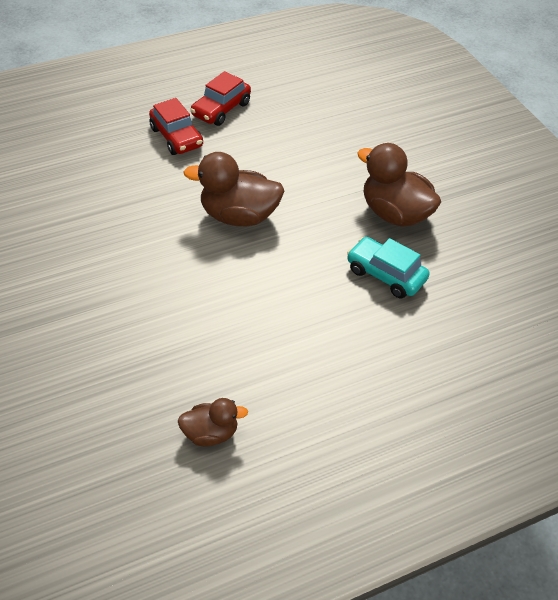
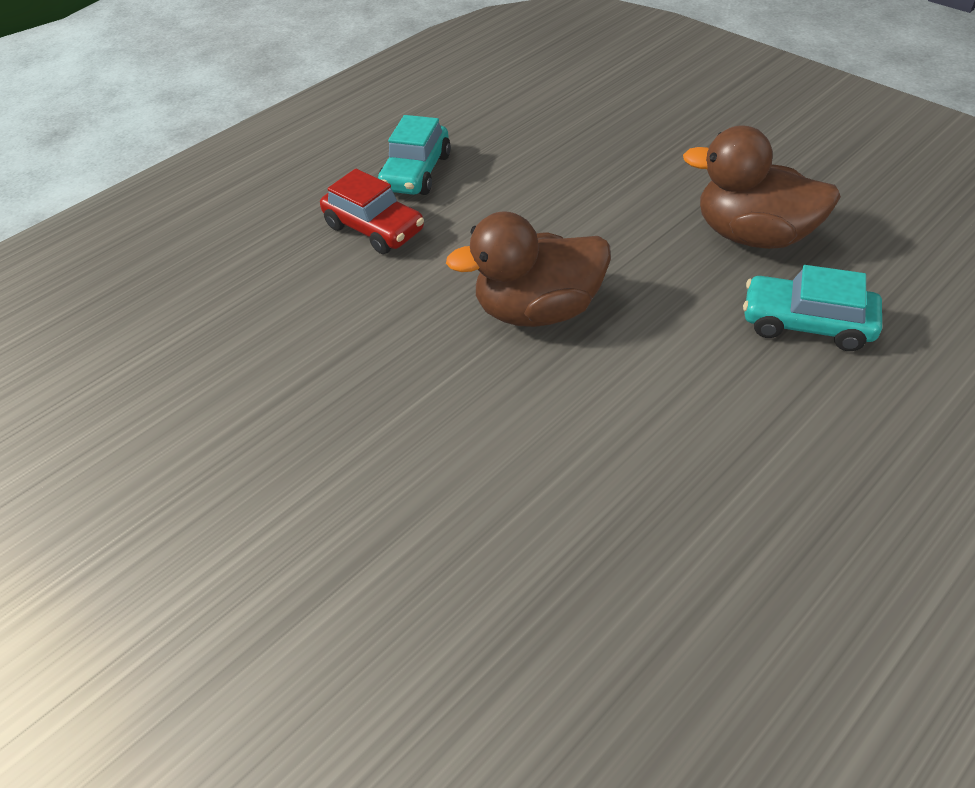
camera: 15 degrees left, 0 degrees up
(211, 433) = (735, 697): brown duck -> none
(221, 109) = (416, 173): red car -> turquoise car

